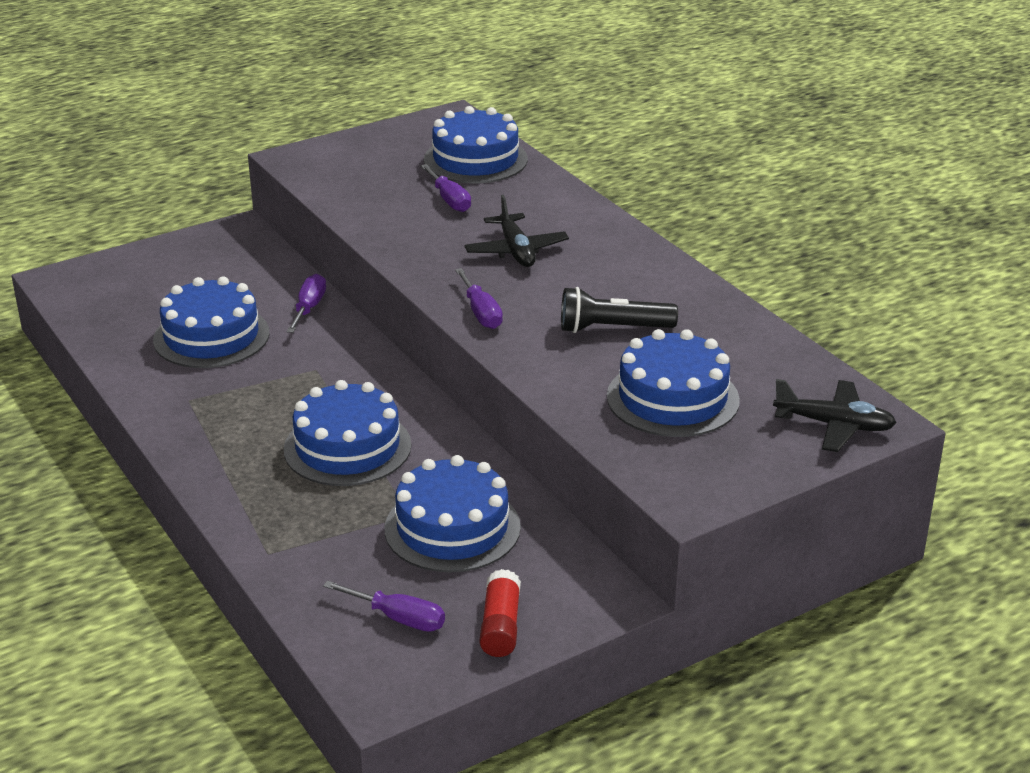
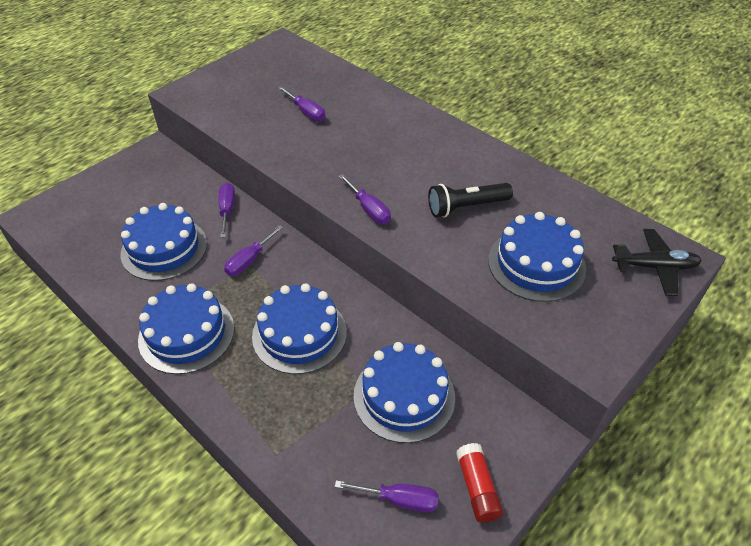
camera: 15 degrees left, 15 degrees up
(315, 365) = (249, 260): none -> purple screwdriver
(475, 159) = (310, 75): blue cake -> blue cake (186, 334)
(516, 251) = (370, 149): black plane -> none

